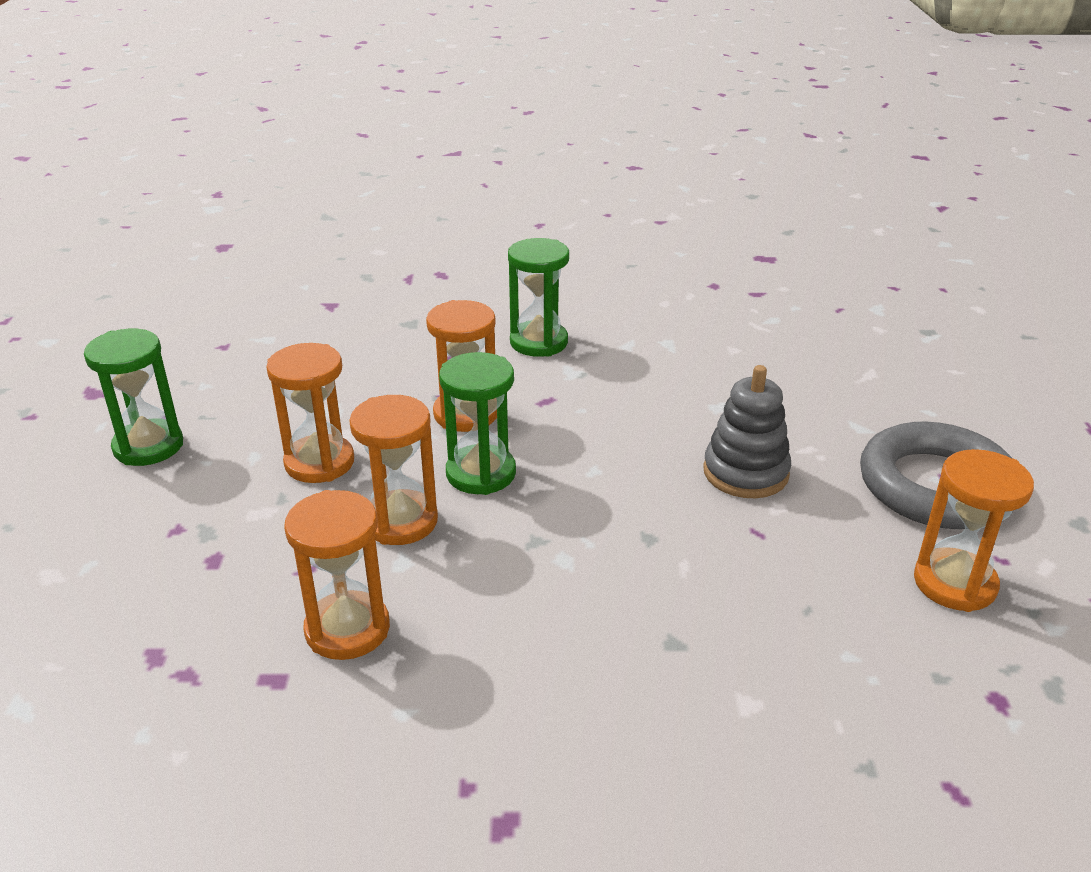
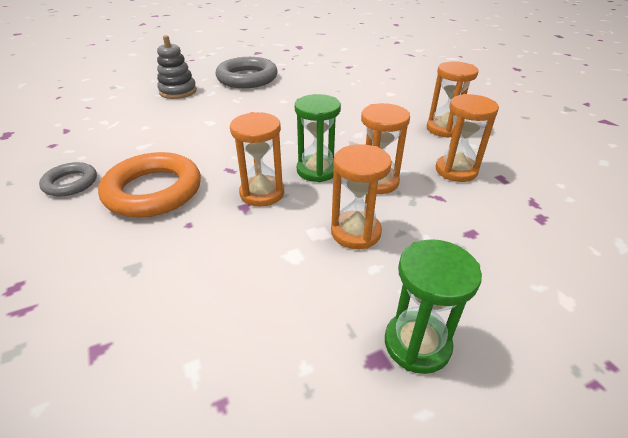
camera: 115 degrees left, 5 degrees up
(538, 342) = (153, 191): green hourglass -> orange ring
(600, 296) = (70, 183): none -> grey ring
(745, 473) = (264, 109): grey stacking toy -> grey stacking toy (178, 91)
(954, 583) = (302, 73): orange hourglass -> orange hourglass (444, 129)

